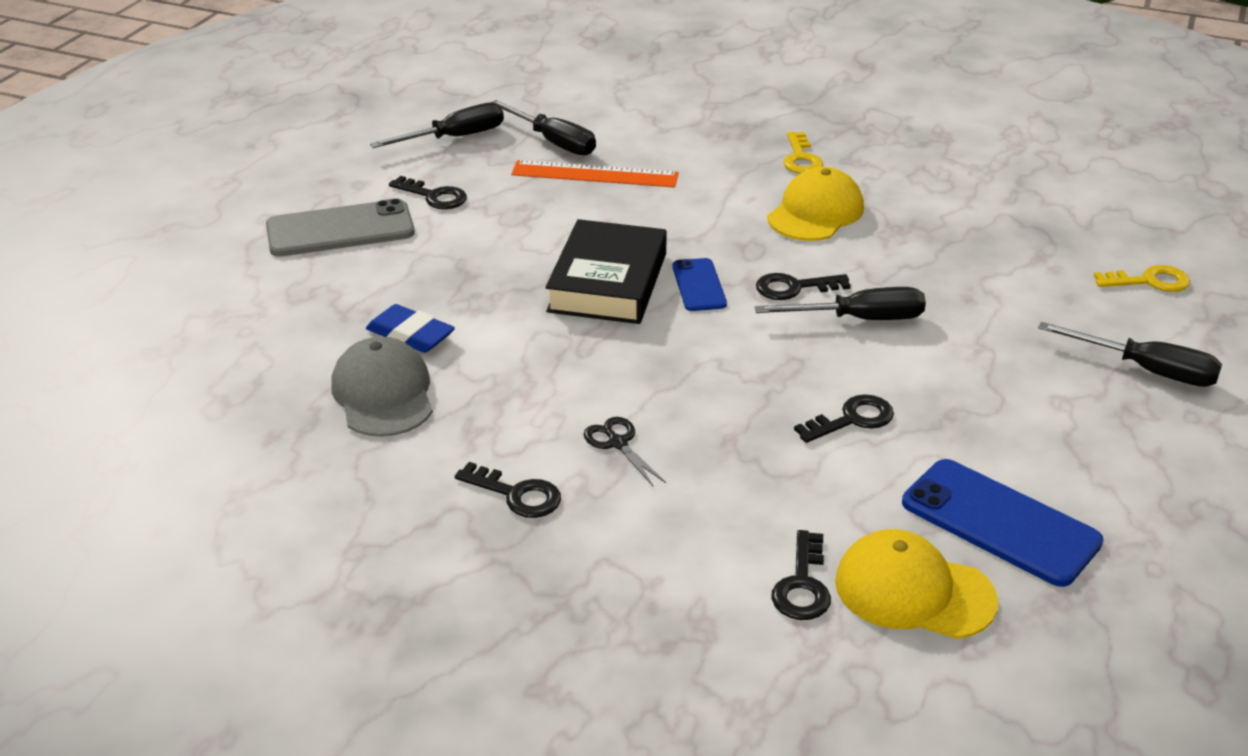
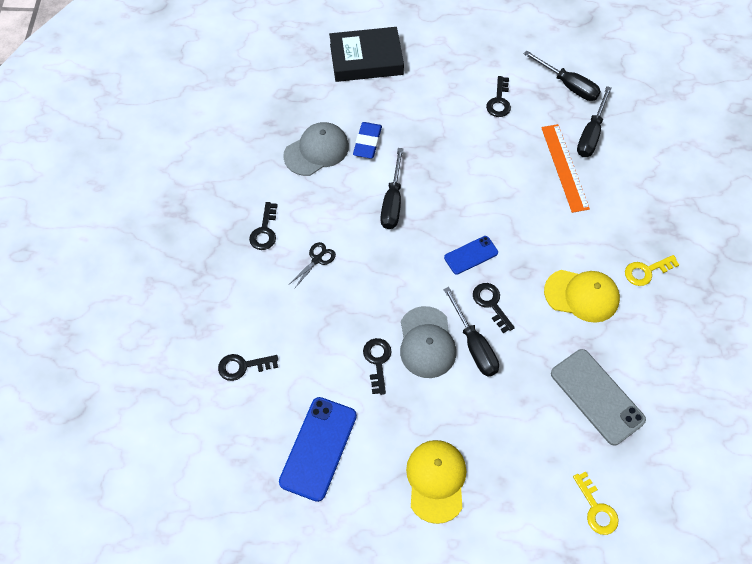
camera: 70 degrees right, 25 degrees up
(340, 230) = (445, 75): grey phone -> grey phone (597, 396)
(608, 282) = (453, 211): black book -> black book (366, 59)
(837, 362) = (426, 342): none -> grey cap
(852, 419) = (377, 361): black key -> black key turned 135 degrees counterclockwise
(913, 591) = (254, 416): yellow cap -> yellow cap (436, 480)
(1146, 370) = (490, 514): black screwdriver -> black screwdriver (392, 202)

